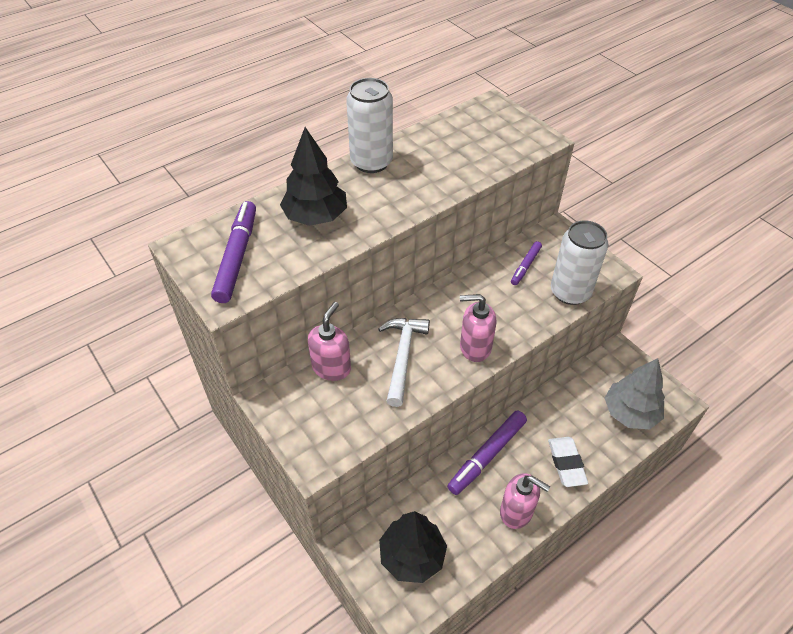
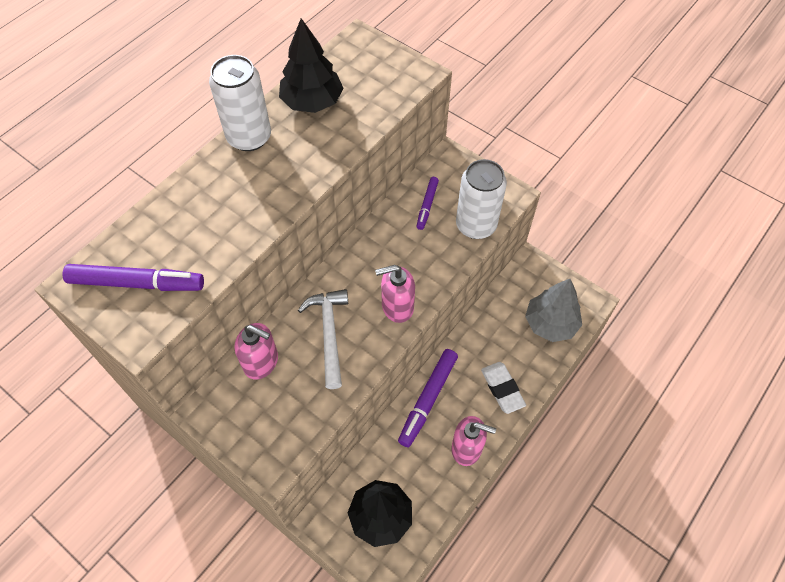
camera: 15 degrees left, 10 degrees up
(237, 256) = (137, 283): purple marker -> purple marker turned 105 degrees clockwise
(316, 217) = (208, 216): black tree -> black tree (312, 102)
(331, 367) = (261, 362): pink soap dispenser -> pink soap dispenser turned 105 degrees clockwise

